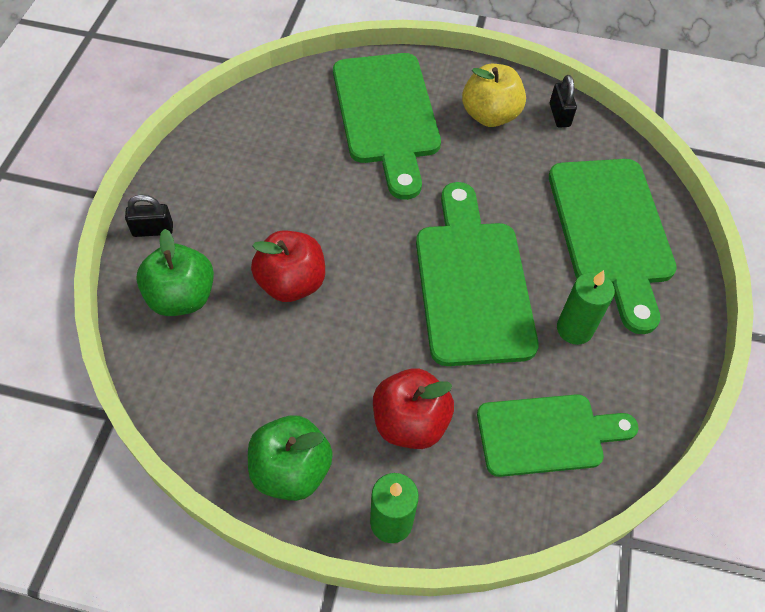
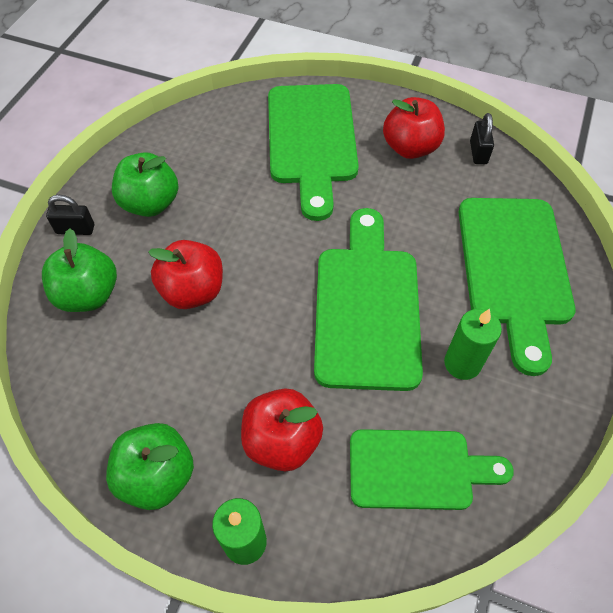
camera: 10 degrees right, 0 degrees up
(228, 196) = (150, 203): none -> green apple
(490, 115) = (410, 148): yellow apple -> red apple

